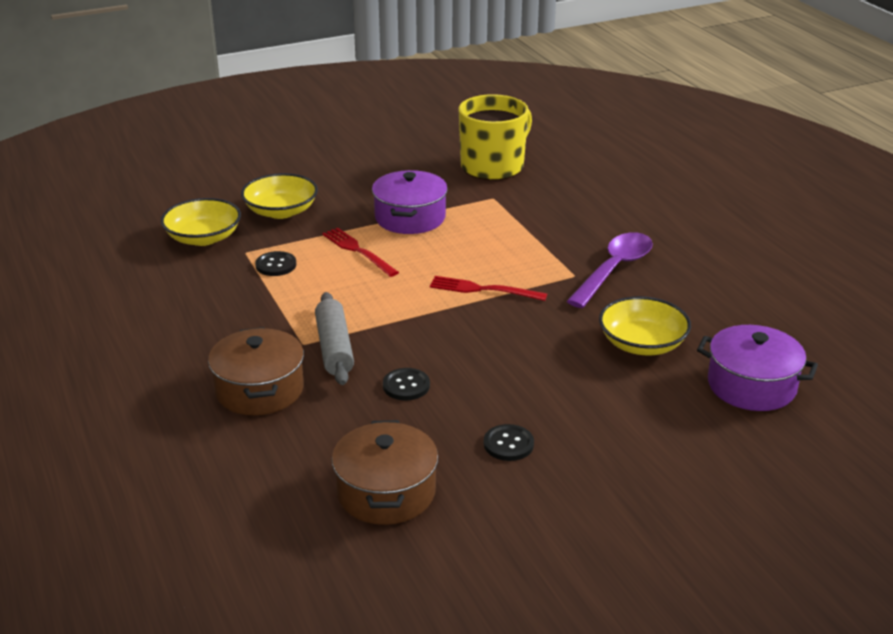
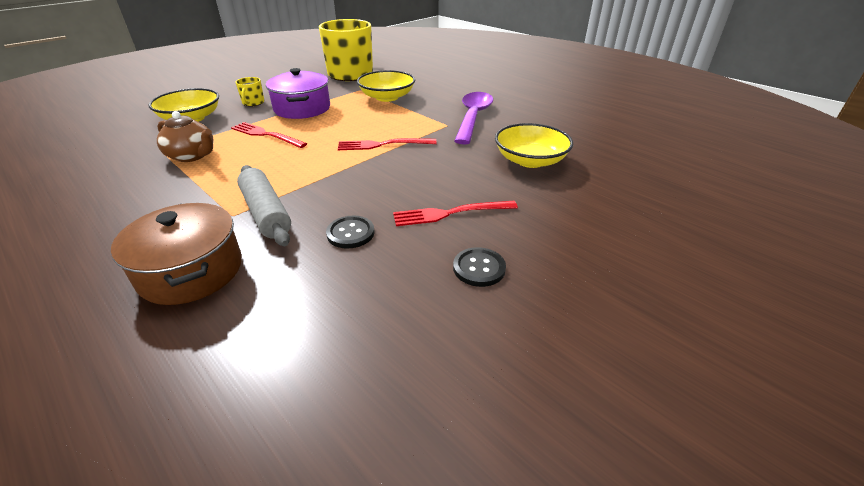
camera: 20 degrees left, 5 degrees up
(203, 238) = (118, 146): yellow bowl -> yellow bowl (387, 97)
(276, 265) = (192, 156): black button -> brown teapot
(355, 198) = (253, 103): none -> yellow mug
(386, 492) = (377, 361): brown pot -> none
(512, 387) = (450, 213): none -> red fork
(751, 385) = (633, 174): purple pot -> none

